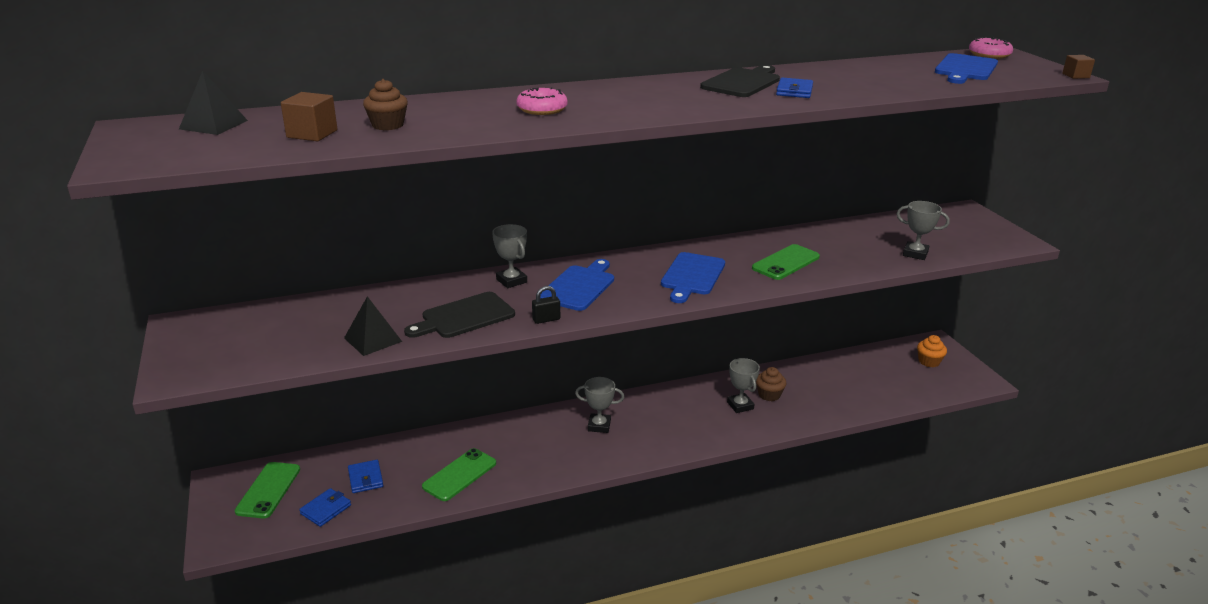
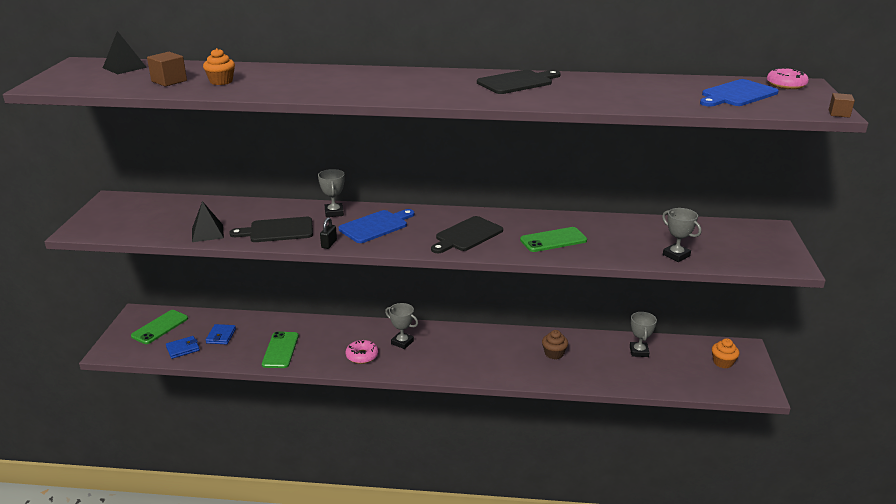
camera: 25 degrees right, 0 degrees up
(387, 125) = (221, 81): brown cupcake -> orange cupcake
(460, 475) = (280, 350): green phone -> green phone turned 60 degrees counterclockwise
(542, 109) = (336, 84): pink donut -> pink donut (362, 356)
(546, 319) = (329, 244): black padlock -> black padlock turned 75 degrees counterclockwise
(692, 276) = (467, 235): blue cutting board -> black cutting board
(740, 405) = (523, 355): grey trophy -> grey trophy (639, 351)
(794, 91) = (547, 94): blue wallet -> none

